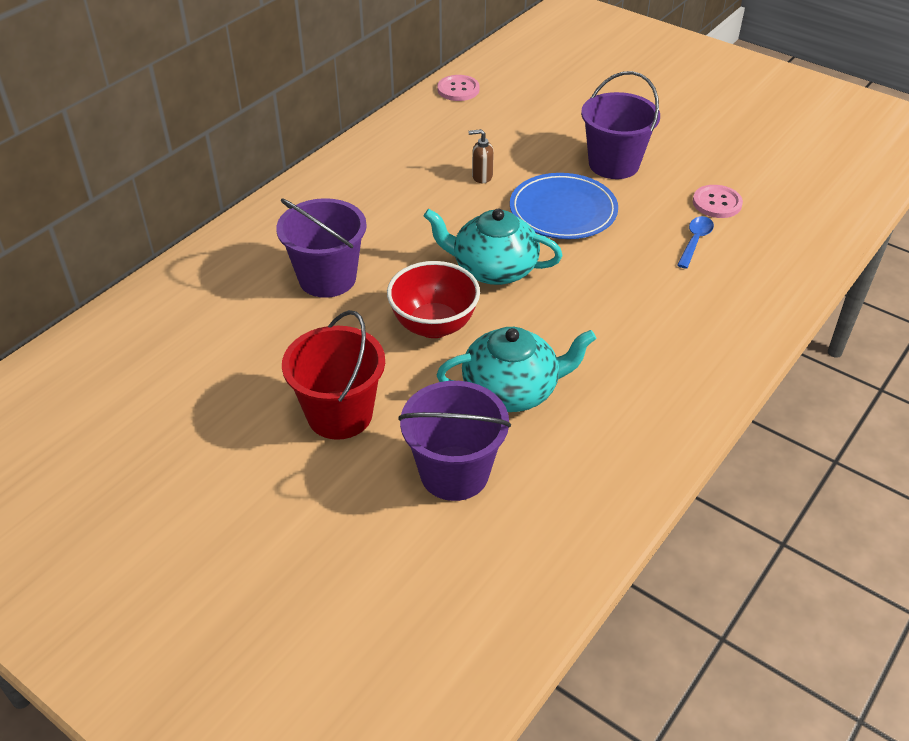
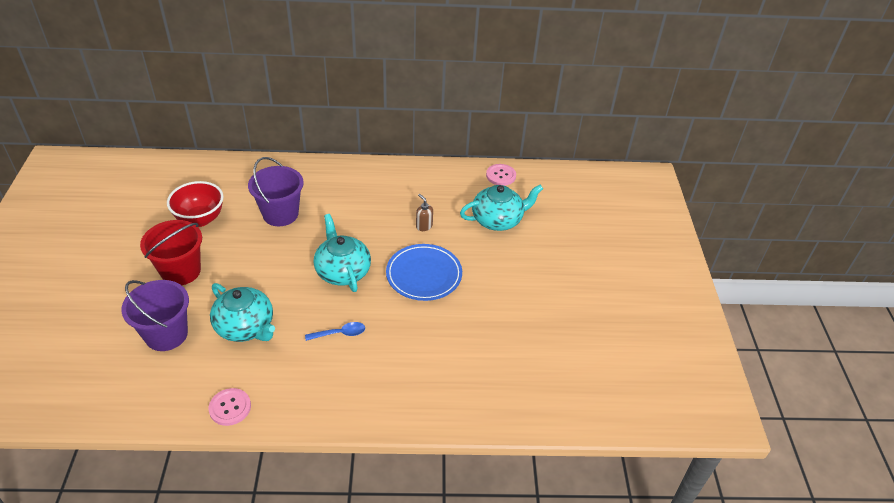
camera: 50 degrees right, 0 degrees up
(434, 325) = (274, 271): red bowl -> red bowl (200, 219)
(528, 123) = (498, 220): none -> turquoise teapot
(614, 164) = (495, 275): purple bucket -> none
(695, 241) = (451, 348): blue spoon -> blue spoon (340, 333)
(717, 203) = (502, 342): pink button -> pink button (230, 407)

